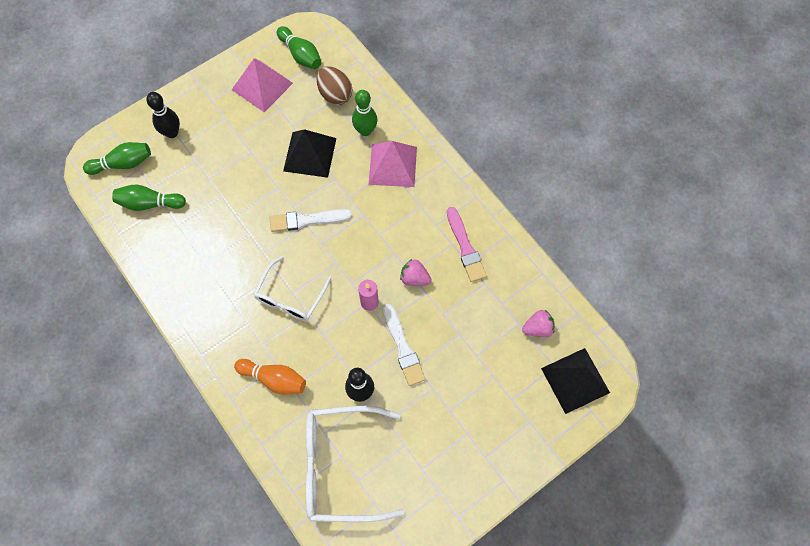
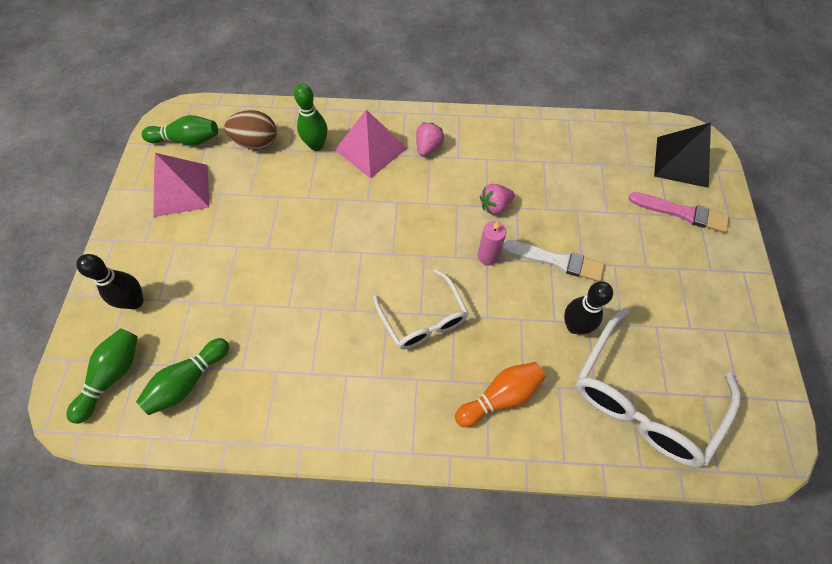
camera: 50 degrees left, 5 degrees down
(307, 220) = (357, 249): white brush -> none
(309, 154) = (293, 201): black pyramid -> none
(465, 247) = (498, 152): pink brush -> pink brush (681, 213)
(537, 328) = (615, 154): pink strawberry -> pink strawberry (428, 147)

